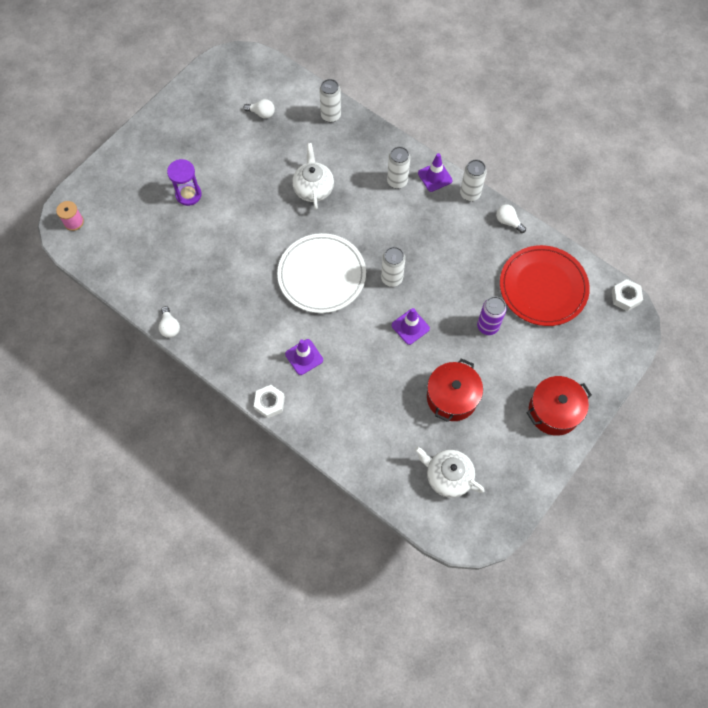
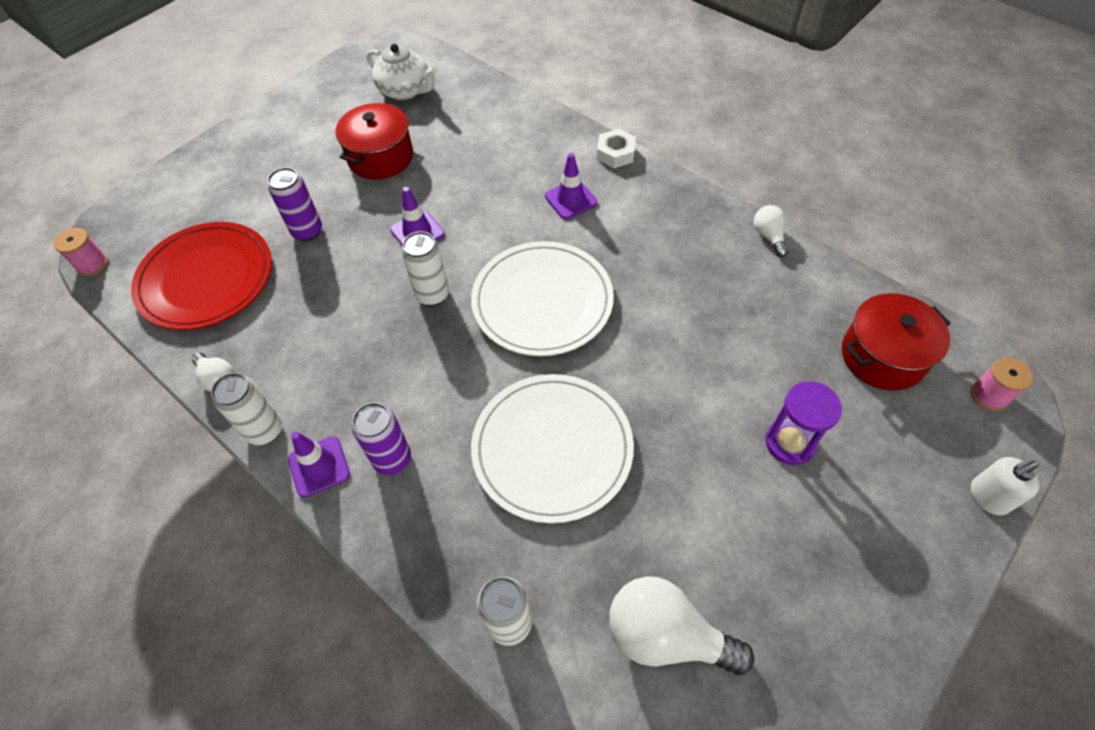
camera: 175 degrees left, 10 degrees down
(97, 171) = (988, 497): none -> white soap dispenser
(262, 113) = (666, 635): white light bulb -> white light bulb, size x1.92
(313, 188) = (552, 449): white teapot -> white plate
(397, 181) = (392, 459): white can -> purple can
(553, 411) = (258, 143): red pot -> red pot (882, 356)
(625, 297) = (92, 264): white nut -> pink spool

